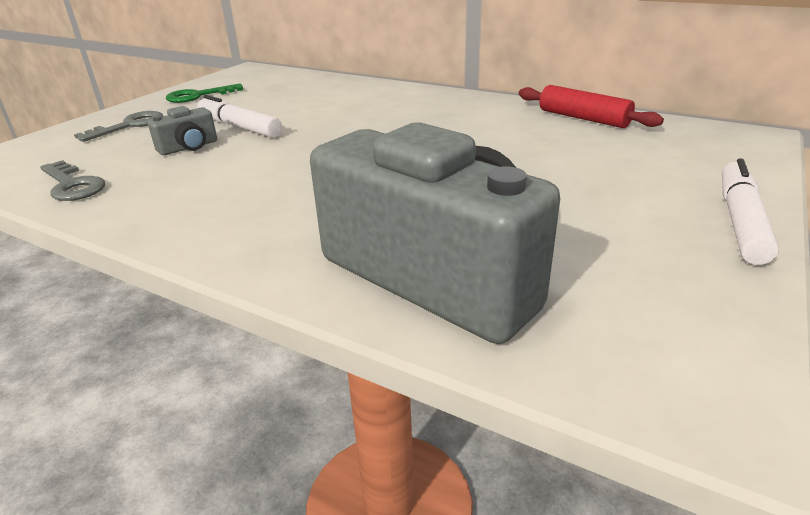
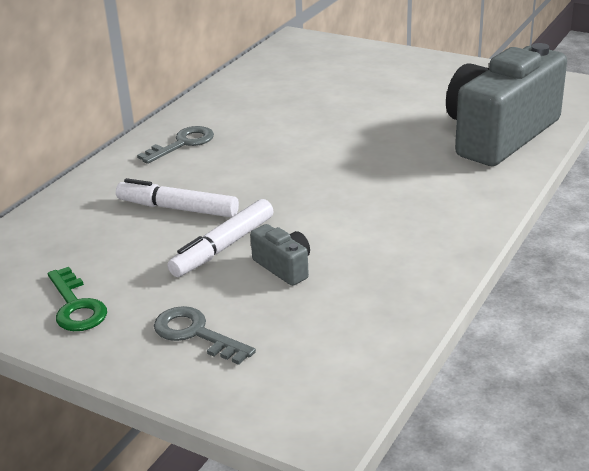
camera: 90 degrees left, 0 degrees up
(72, 185) = (383, 316): grey key -> grey key (182, 144)
(583, 118) = (246, 83): red rolling pin -> none
(740, 221) = (423, 59): white marker -> white marker (178, 209)

